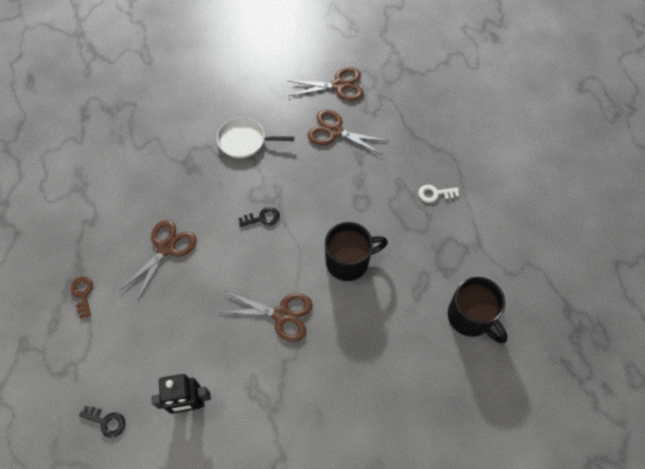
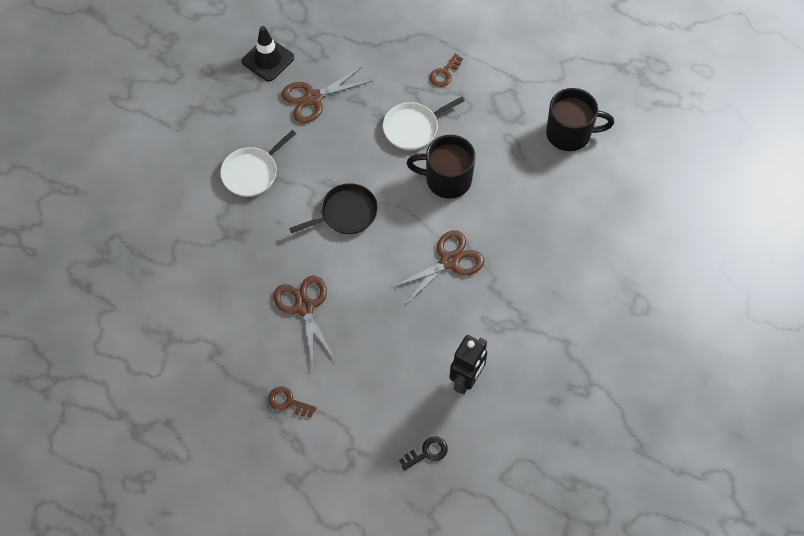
camera: 50 degrees left, 0 degrees up
(262, 218) = (346, 213): black key -> black pan
(339, 86) = (268, 59): brown scissors -> black traffic cone
(348, 261) = (447, 180): black mug -> black mug turned 105 degrees counterclockwise
(370, 208) = (413, 128): none -> white pan
(435, 194) = (444, 73): white key -> brown key

